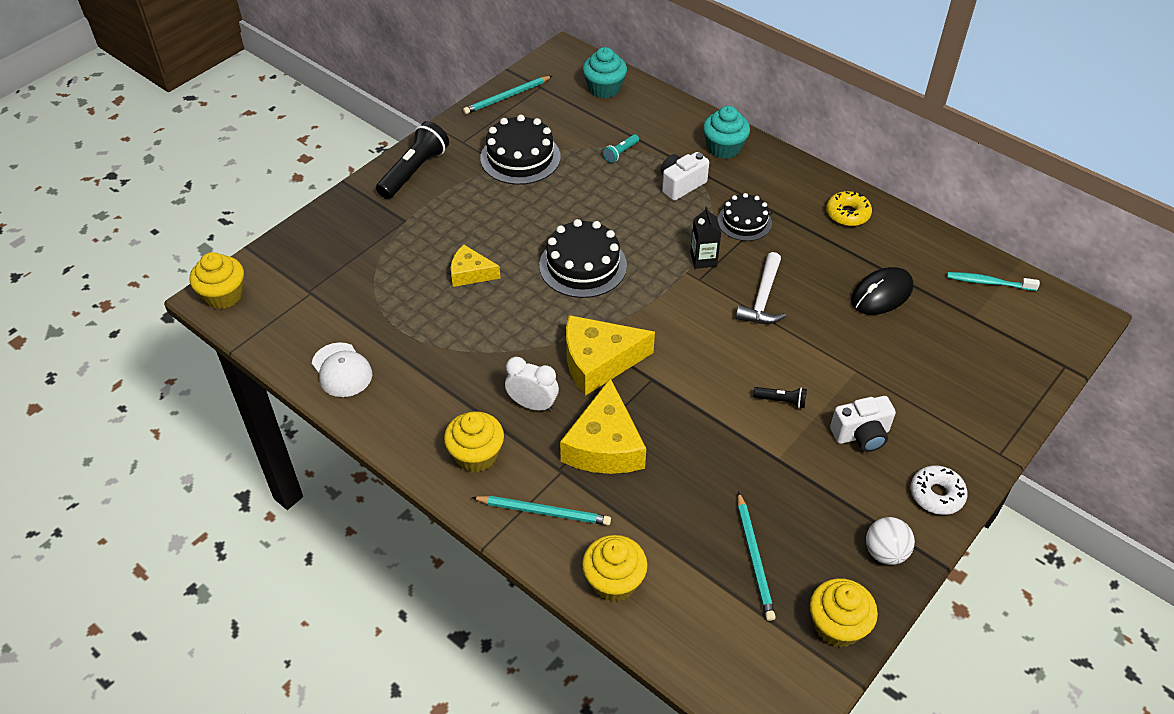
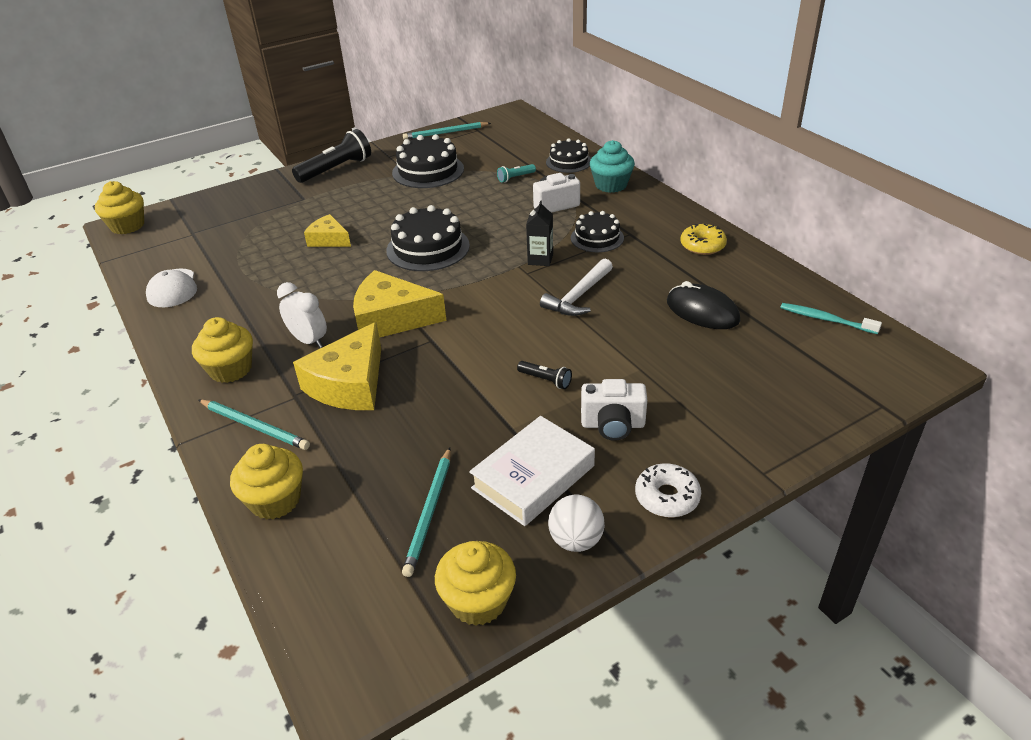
camera: 20 degrees right, 10 degrees down
(604, 88) = (530, 136): turquoise cupcake -> none
(664, 121) = (568, 162): none -> black cake
(821, 502) = (533, 477): none -> white book
(881, 294) = (702, 311): black mouse -> black mouse turned 60 degrees clockwise

